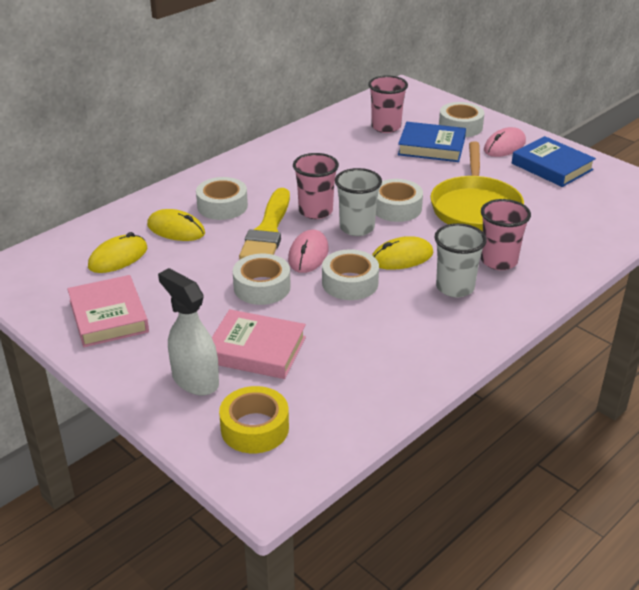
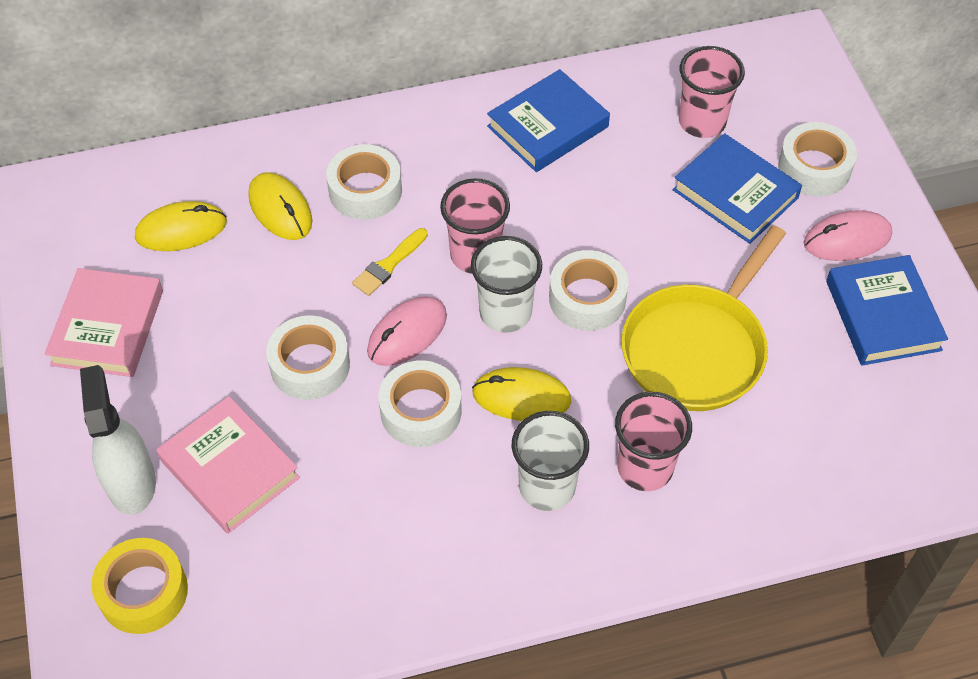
camera: 30 degrees right, 20 degrees up
(268, 231) = (389, 265): yellow brush -> yellow brush, size x0.50
(304, 151) = (547, 126): none -> blue book

